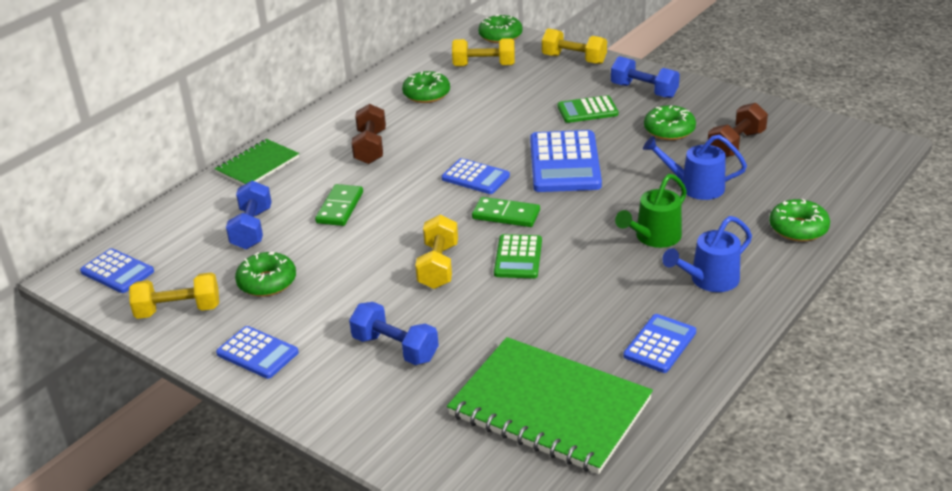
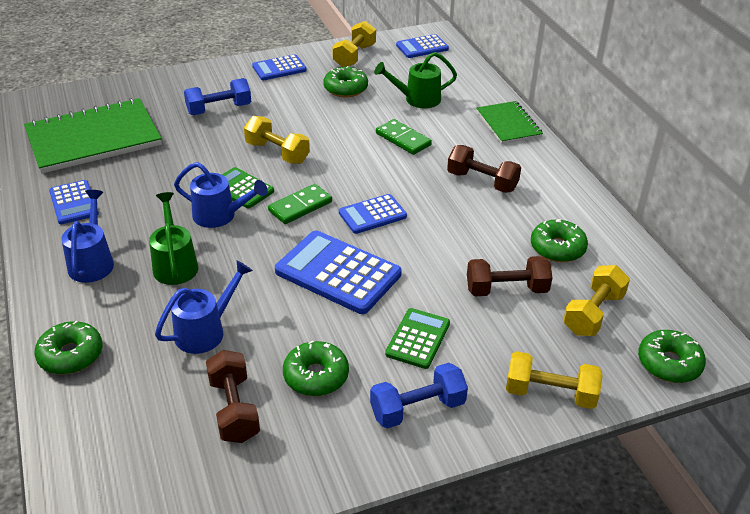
camera: 120 degrees right, 5 degrees up
(252, 229) = (417, 99): blue dumbbell -> green watering can
(497, 98) = (506, 290): none -> brown dumbbell
(569, 248) = (220, 216): none -> blue watering can
(574, 59) = (550, 393): yellow dumbbell -> yellow dumbbell turned 45 degrees clockwise

